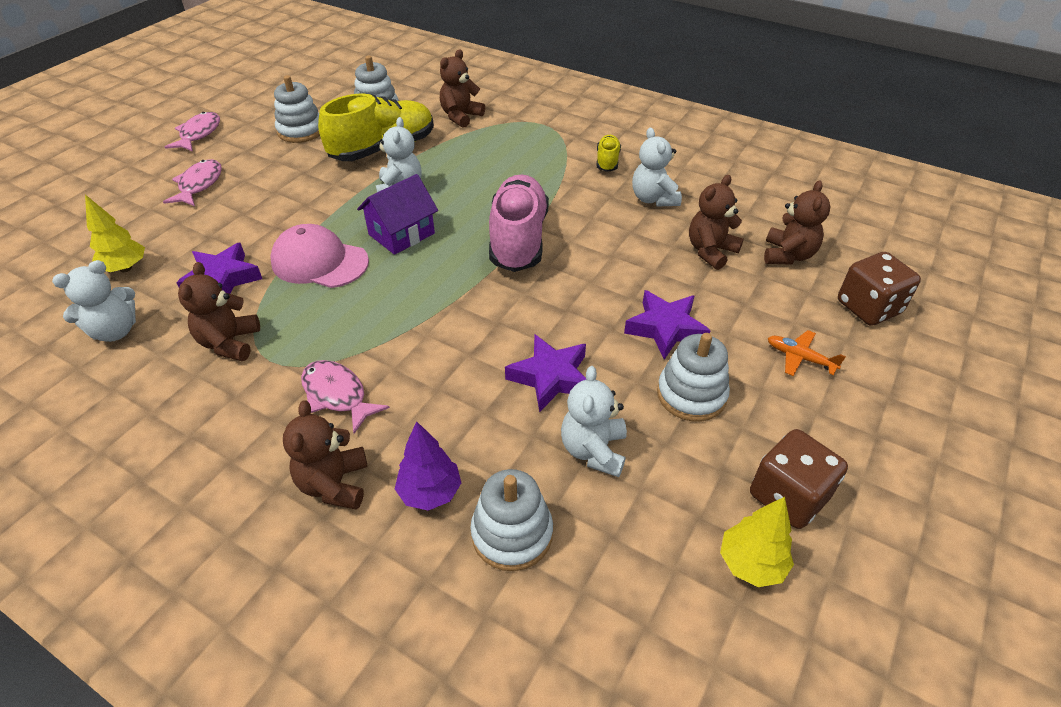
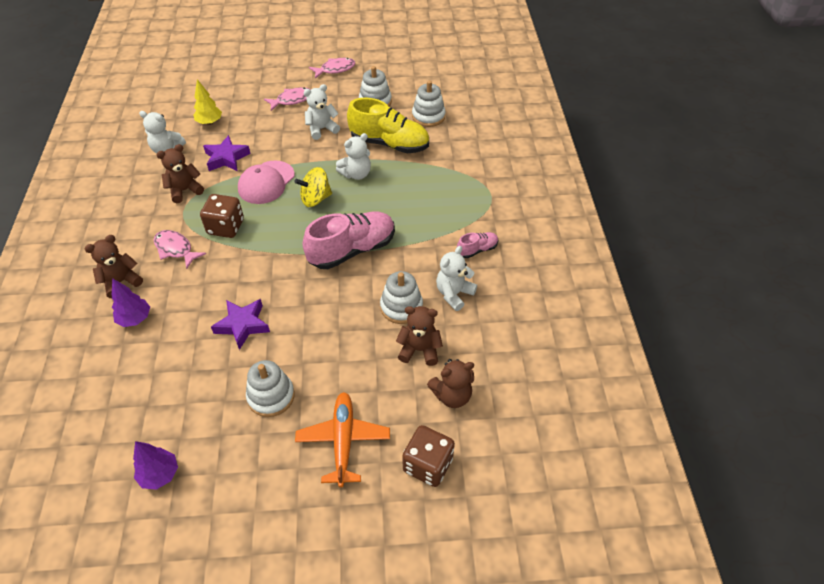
camera: 55 degrees right, 5 degrees up
(319, 262) = (266, 182): pink cap -> pink cap turned 135 degrees counterclockwise
(337, 395) = (175, 249): pink fish -> pink fish turned 60 degrees counterclockwise
(401, 234) = (315, 199): purple house -> yellow spinning top
(461, 116) = (459, 154): brown teddy bear -> none
(512, 534) = (127, 363): white stacking toy -> white stacking toy (401, 307)
(593, 450) = (200, 370): white teddy bear -> white teddy bear (321, 129)
(607, 161) = (477, 250): yellow shoe -> pink shoe
(665, 329) = (321, 359): purple star -> none
(751, 564) = (160, 474): yellow tree -> purple tree
(788, 496) = (218, 475): brown dice -> brown dice (226, 227)
(800, 358) = (343, 441): orange plane -> orange plane, size x1.84

